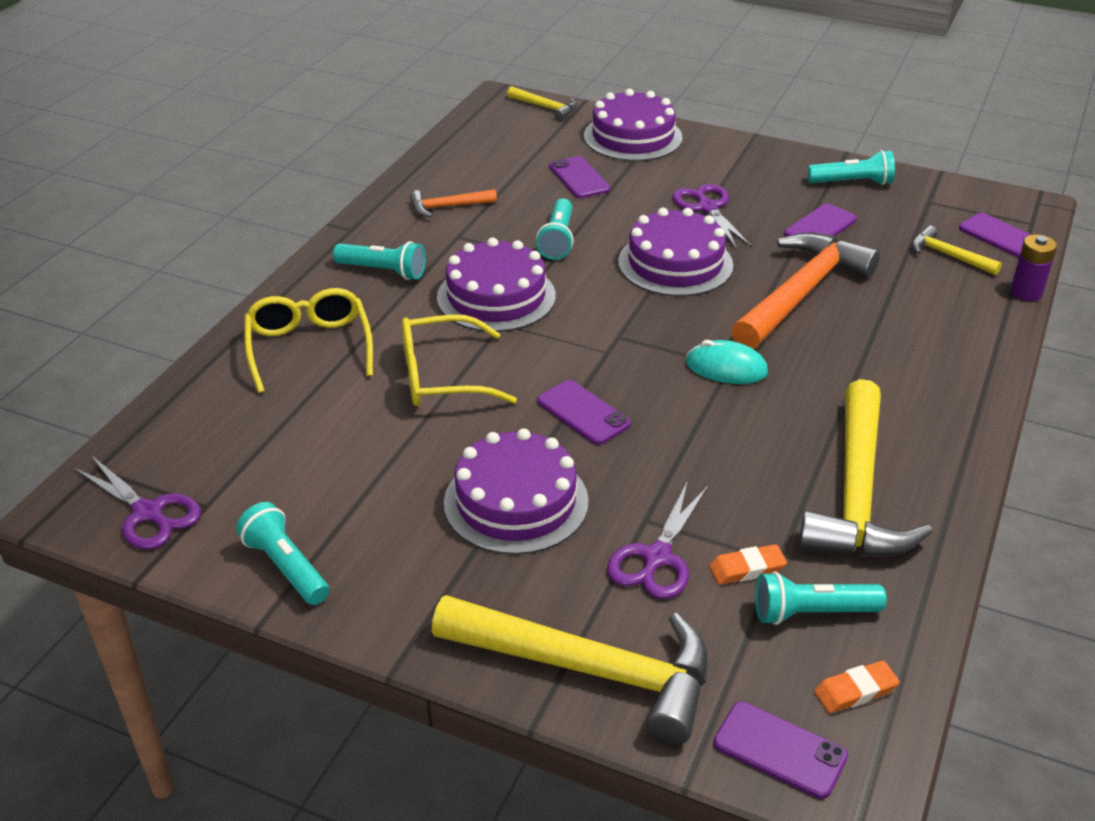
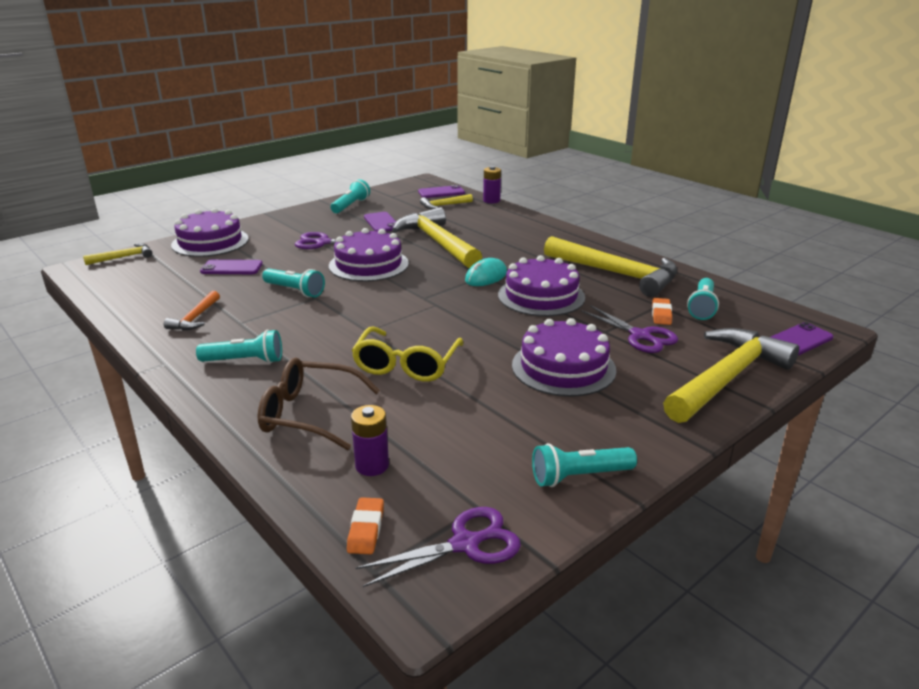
camera: 65 degrees left, 10 degrees down
(242, 417) = (372, 465): none -> purple battery
(309, 347) = (309, 414): yellow glasses -> brown glasses
(383, 271) = (245, 361): turquoise flashlight -> turquoise flashlight turned 45 degrees clockwise
(496, 296) = (334, 325): purple cake -> purple cake (541, 296)
(583, 413) = (491, 326): purple phone -> none
(801, 293) = (437, 242): orange hammer -> yellow hammer
(855, 691) = (761, 312): orange eraser -> orange eraser (366, 529)

